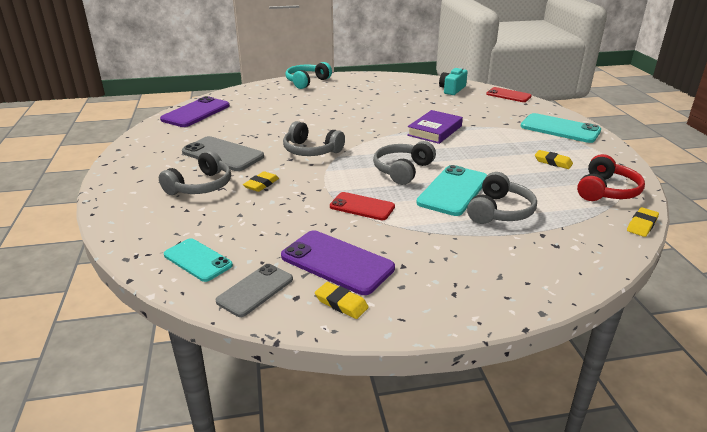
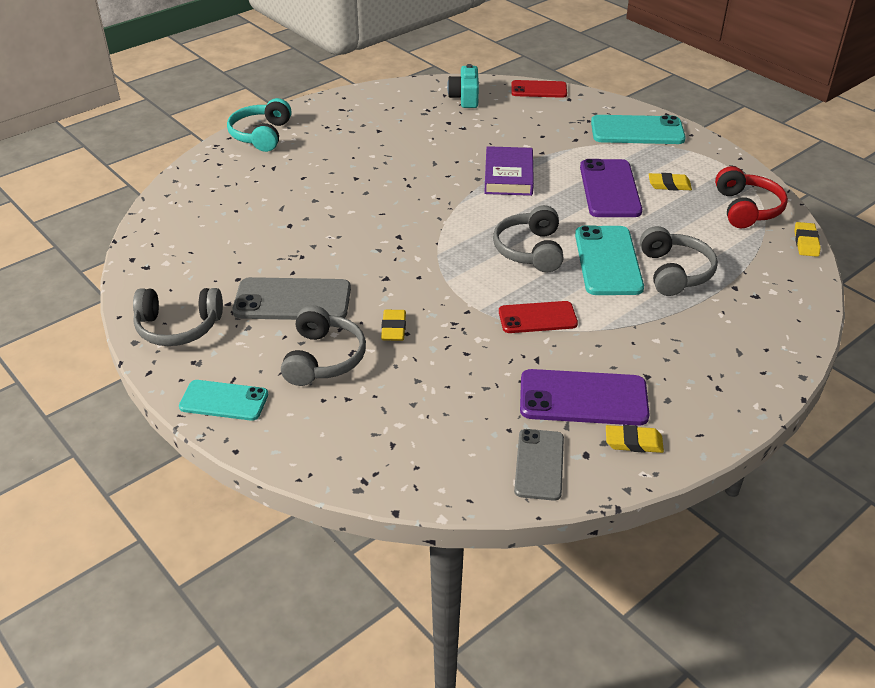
camera: 30 degrees left, 10 degrees up
(196, 113) = (167, 241): purple phone -> purple phone (609, 189)
(198, 260) = (440, 456): turquoise phone -> turquoise phone (224, 400)
(311, 150) = (397, 256): grey headphones -> grey headphones (178, 327)

